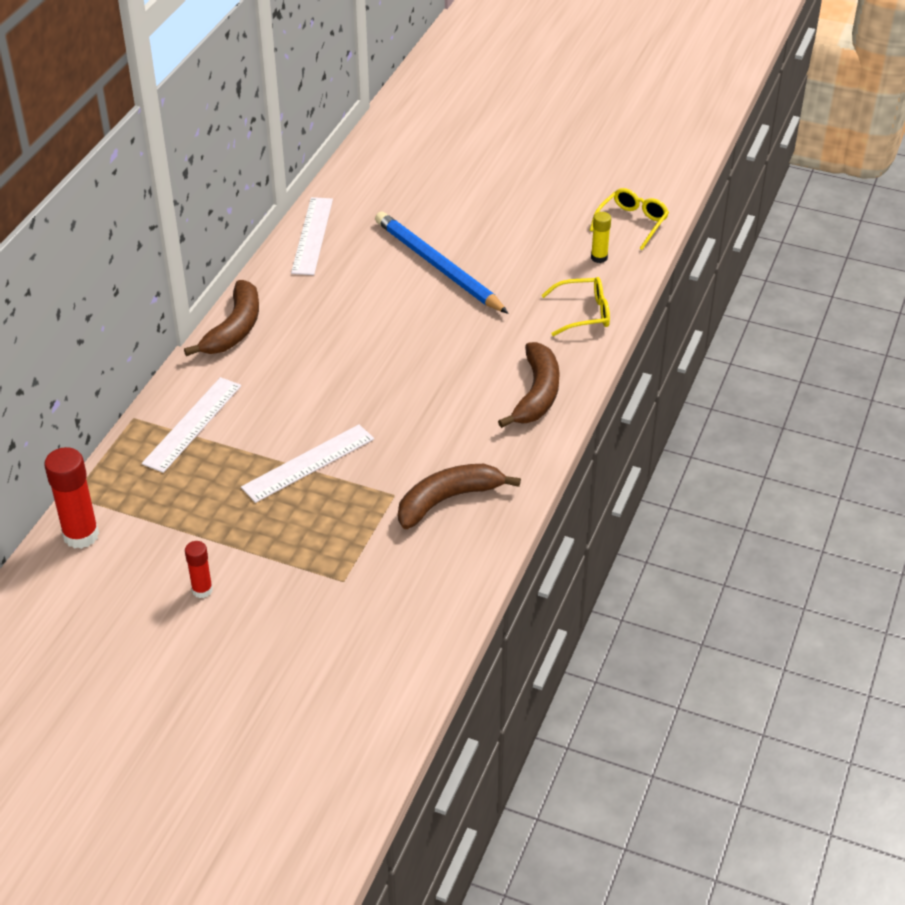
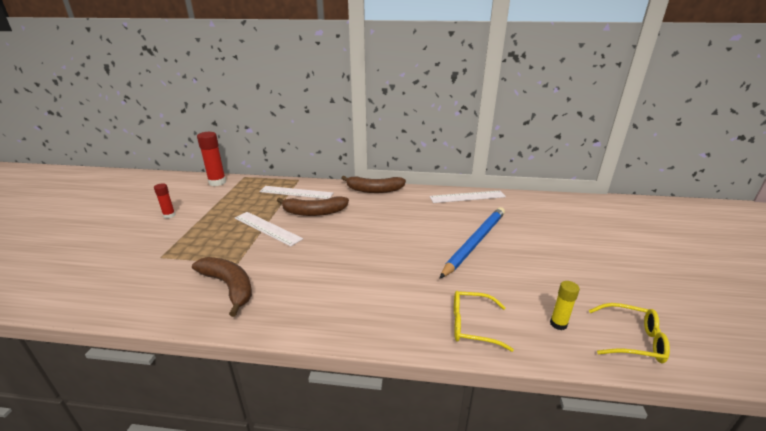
camera: 75 degrees right, 15 degrees down
(536, 394) = (355, 313): brown banana -> brown banana (314, 212)
(583, 313) = (473, 325): yellow glasses -> yellow glasses turned 120 degrees clockwise

